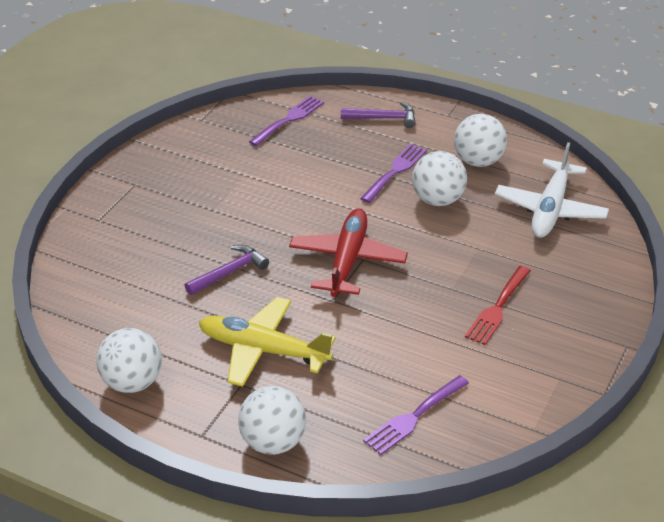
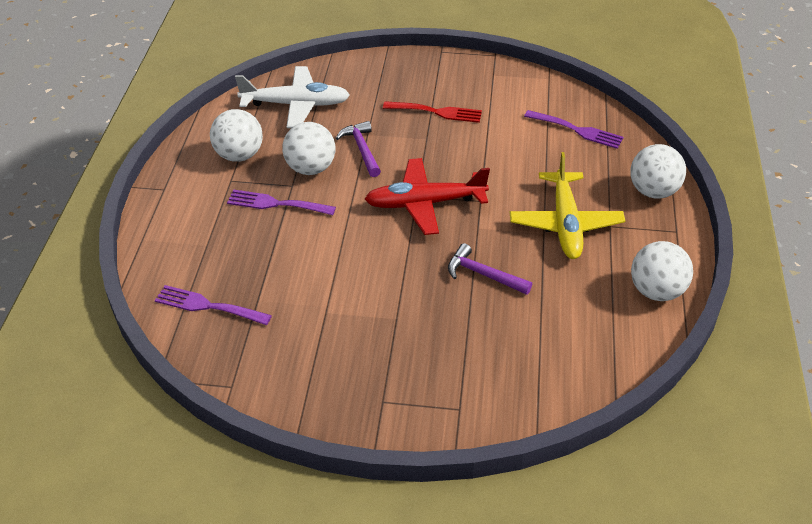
camera: 110 degrees left, 5 degrees up
(383, 118) = (183, 232): purple hammer -> purple hammer (362, 149)

